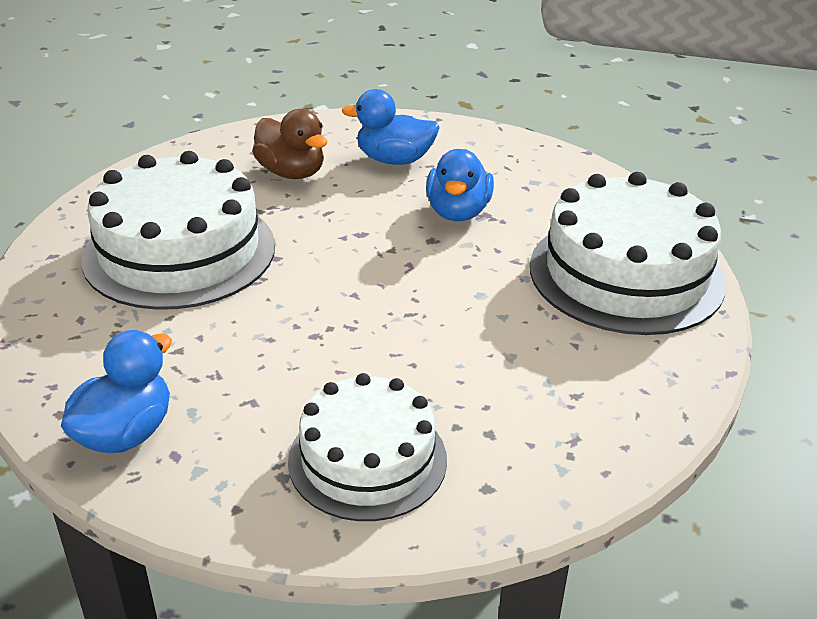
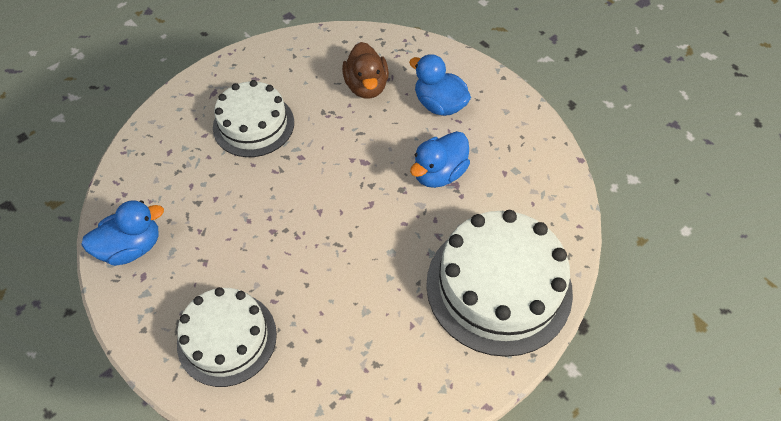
camera: 35 degrees right, 20 degrees up
(179, 251) = (253, 124): white cake -> white cake, size x0.65

